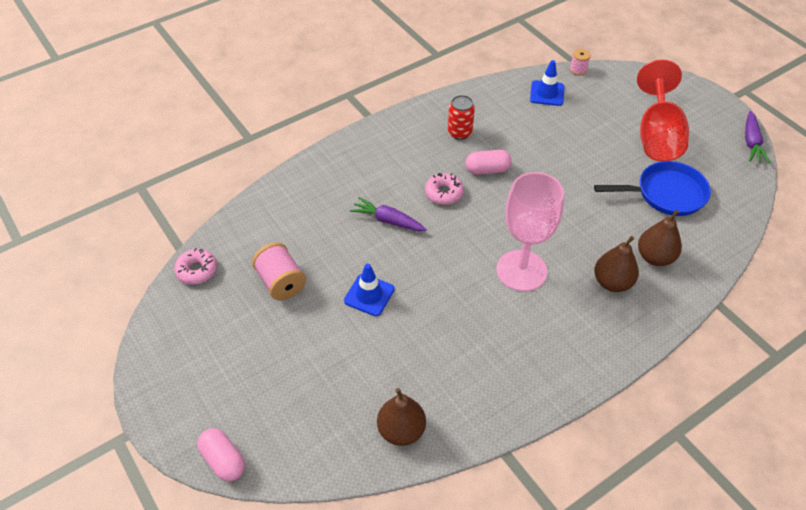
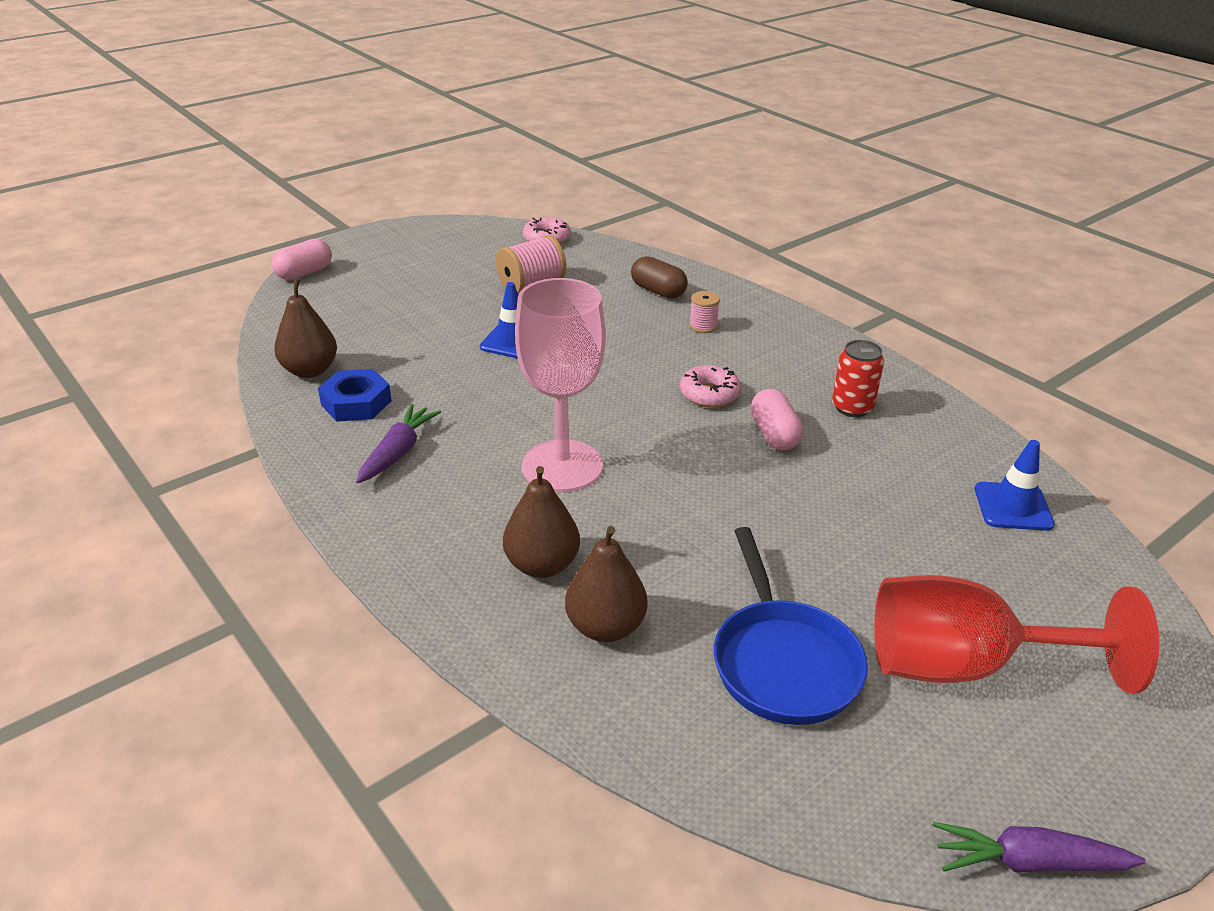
camera: 85 degrees right, 15 degrees down
(304, 205) = (658, 291): none -> brown capsule
(388, 220) = (644, 350): purple carrot -> purple carrot (398, 452)
(449, 392) = (356, 403): none -> blue nut
(578, 70) = (1119, 554): pink spool -> pink spool (703, 326)

